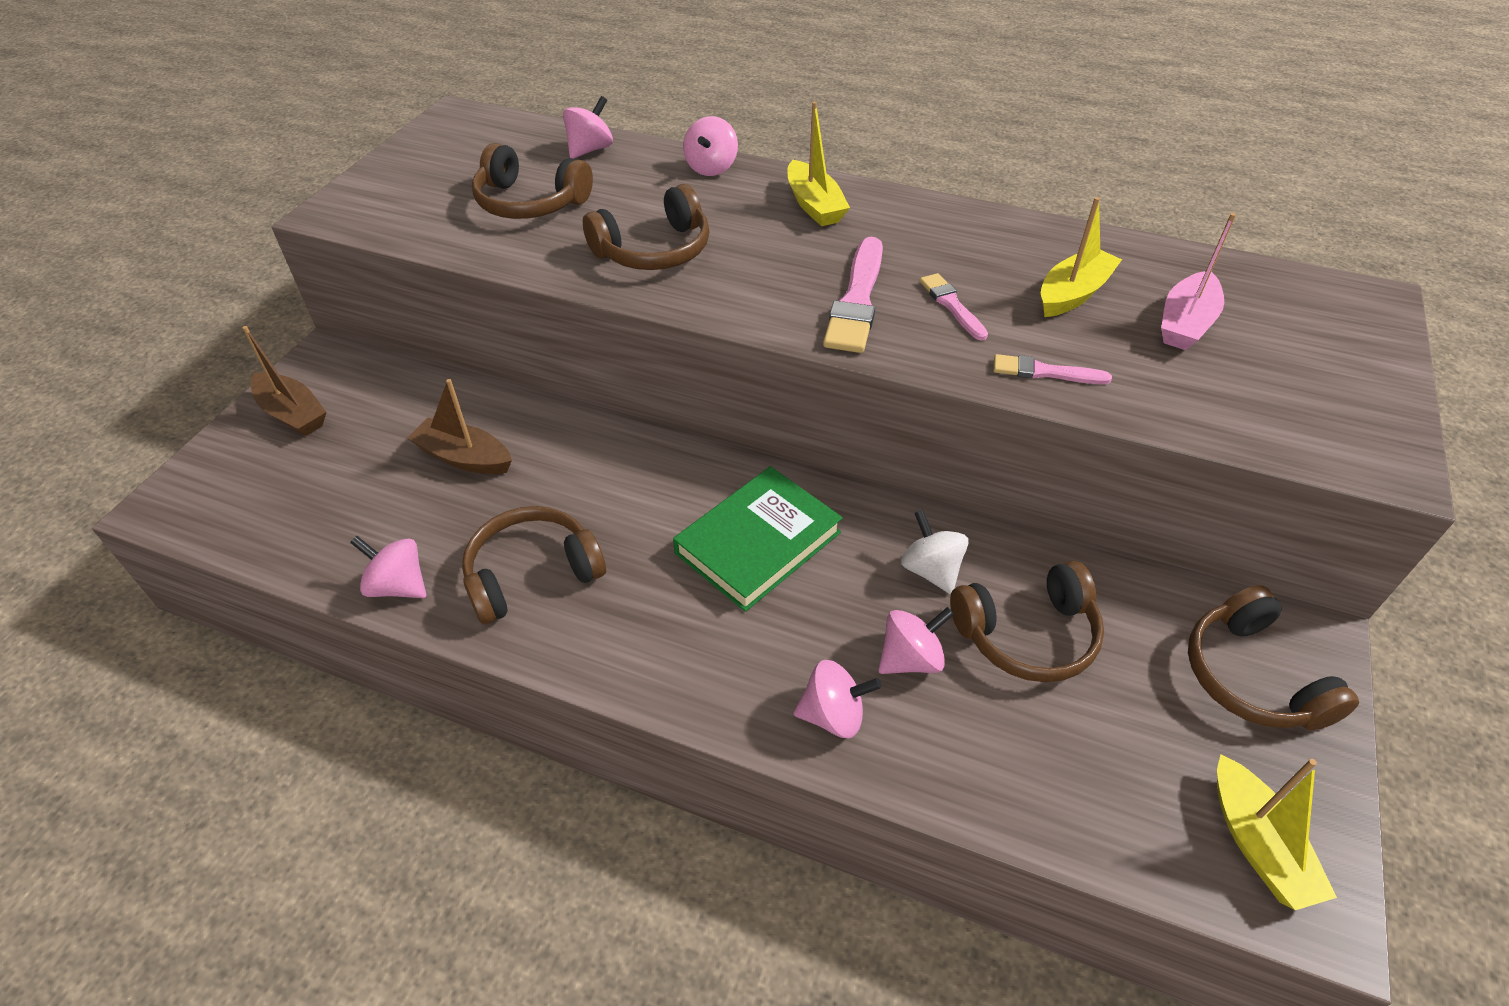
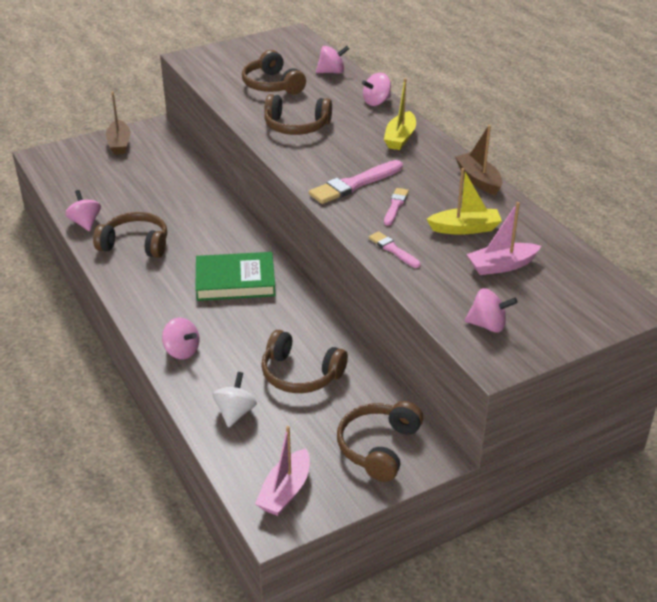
camera: 40 degrees right, 10 degrees down
(464, 457) = (162, 191): brown boat -> brown boat (478, 180)
(910, 658) = (238, 353): pink spinning top -> pink spinning top (488, 325)
(931, 570) = (294, 330): white spinning top -> white spinning top (235, 413)
(1257, 844) = (285, 491): yellow boat -> pink boat

